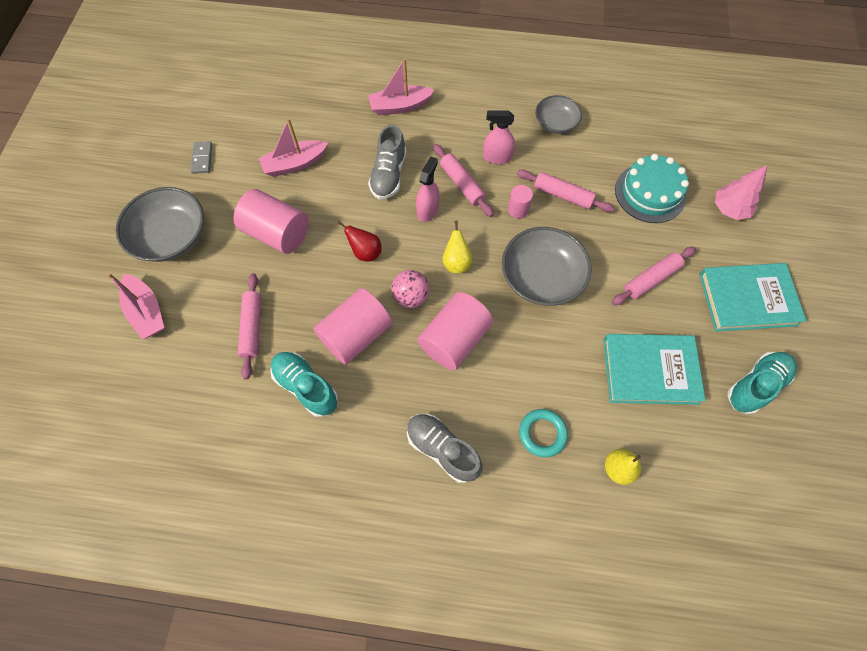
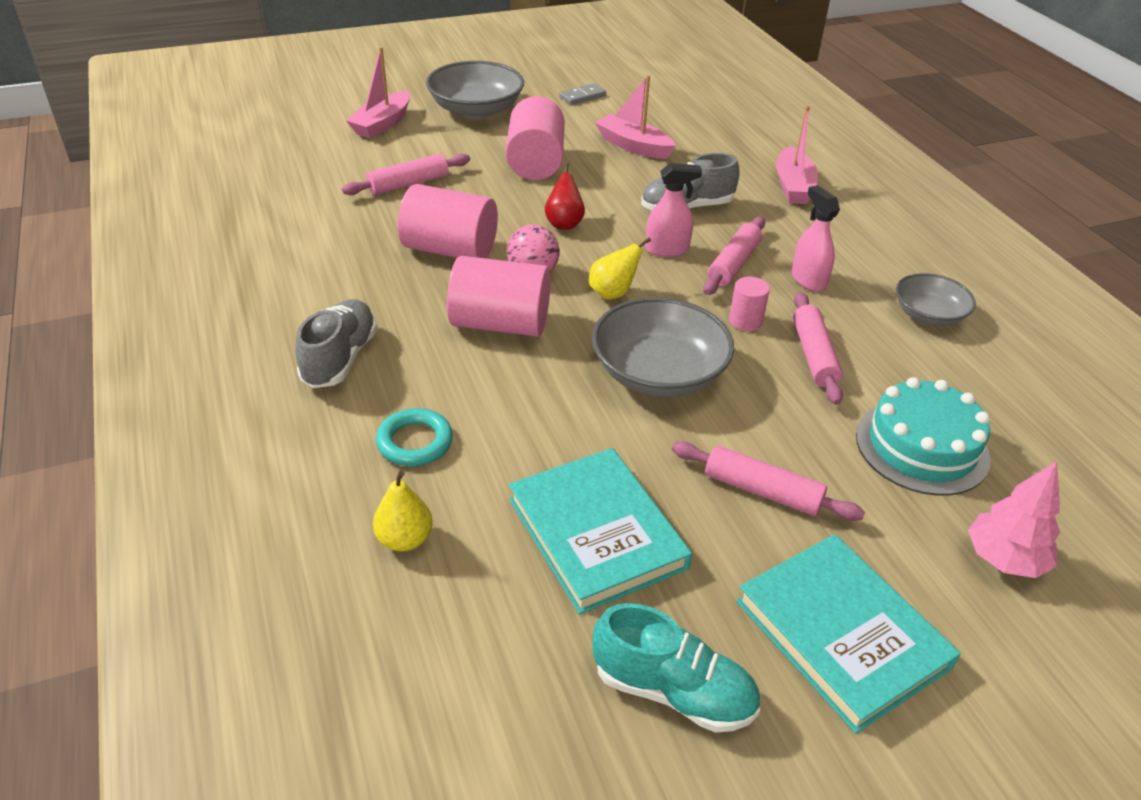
camera: 60 degrees right, 25 degrees down
(306, 387) = (361, 237): turquoise shoe -> none
(400, 106) = (793, 186): pink boat -> pink boat turned 135 degrees counterclockwise

